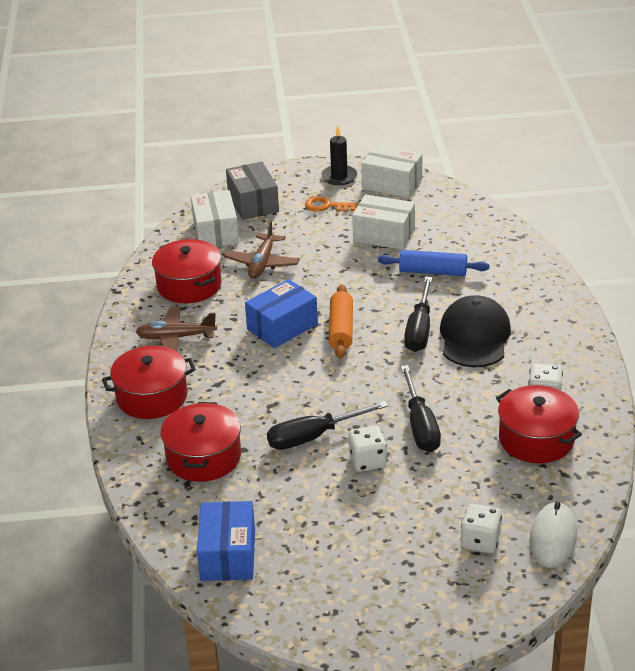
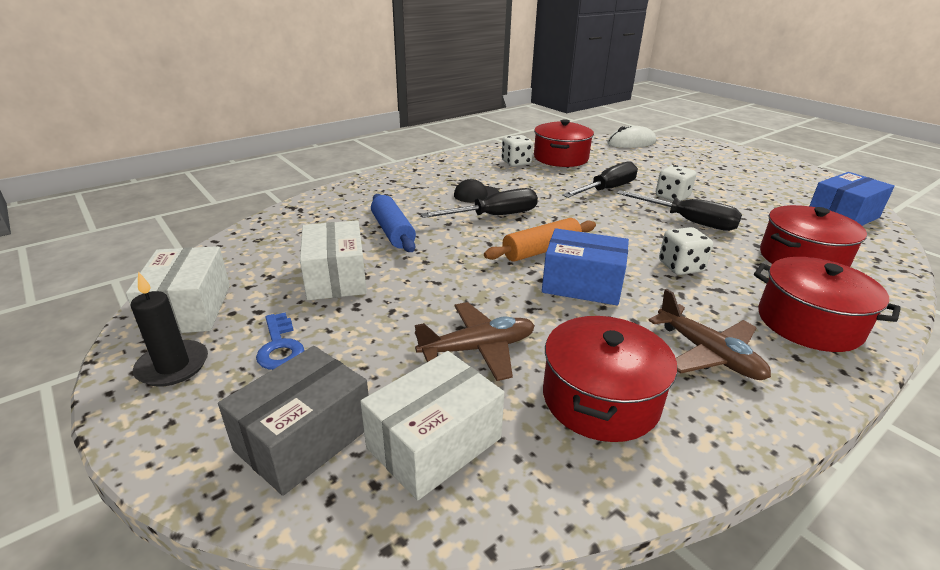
camera: 125 degrees left, 5 degrees down
(326, 206) = (280, 346): orange key -> blue key
(474, 336) = (476, 194): black cap -> black cap, size x0.51
(480, 541) = (668, 156): white dice -> white dice (680, 267)

